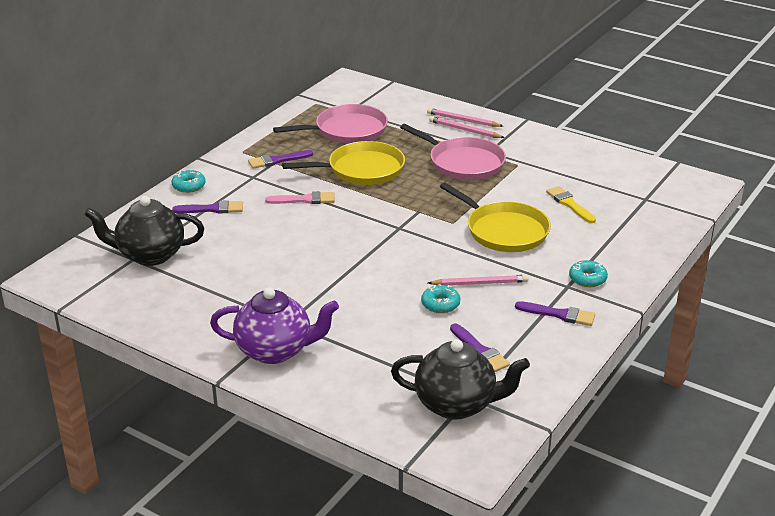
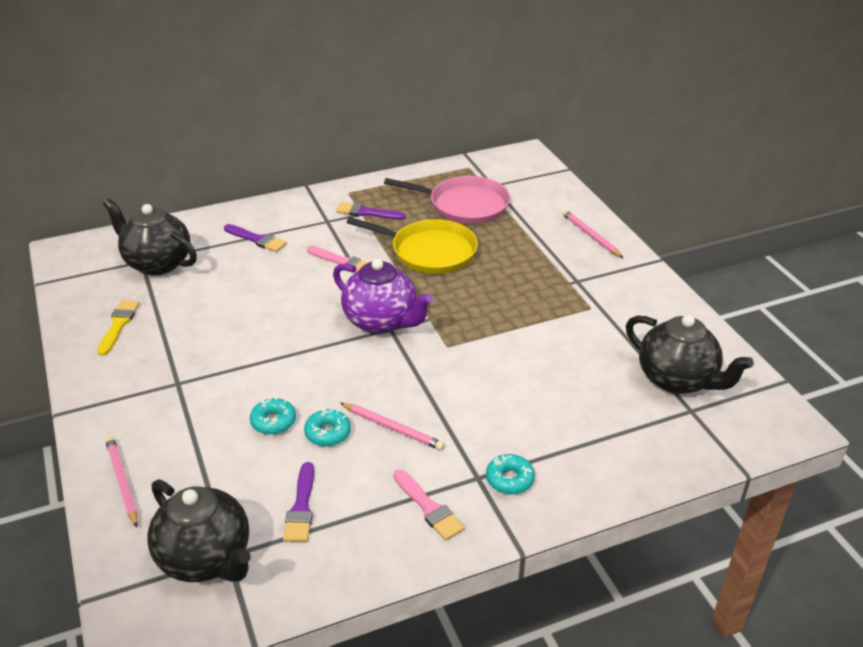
camera: 35 degrees right, 5 degrees up
(189, 186) = (266, 209): turquoise donut -> turquoise donut (273, 421)
(276, 350) = (133, 407): purple teapot -> purple teapot (382, 321)
(463, 163) = (535, 283): pink pan -> none
(464, 130) = (579, 247): pink pencil -> pink pencil (122, 482)
(503, 231) = (487, 378): yellow pan -> none
(559, 314) = (429, 508): purple brush -> pink brush
(569, 204) = (594, 378): yellow brush -> yellow brush (118, 325)
(619, 185) = (678, 380): none -> black teapot

